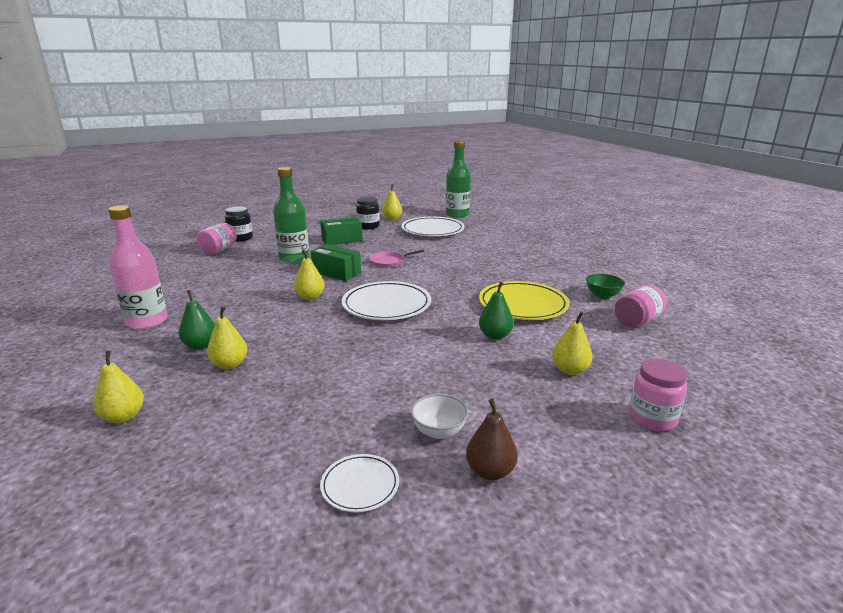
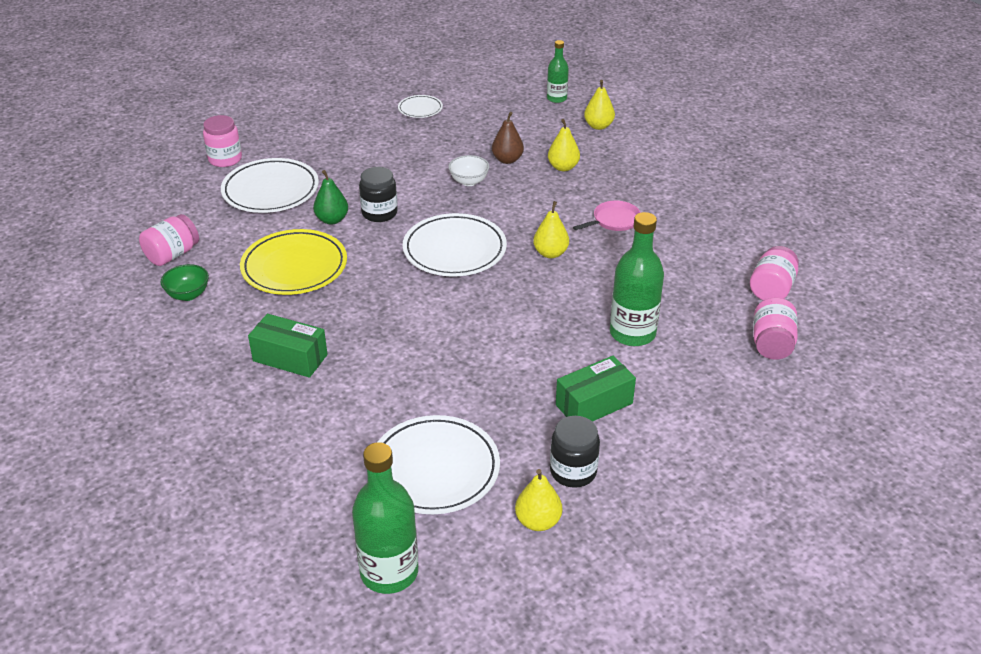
camera: 170 degrees right, 15 degrees up
(120, 481) = (556, 98): none -> green bottle
(147, 321) = (691, 201): pink bottle -> none
(179, 269) = (771, 289): none -> pink jar
(200, 345) = (607, 181): green pear -> none
(240, 238) = (778, 388): black jar -> black jar (379, 213)
(336, 272) = (547, 305): green box -> green box (290, 358)
(389, 262) = (483, 341): pink pan -> pink pan (614, 220)
(439, 431) = (378, 138): white bowl -> white bowl (469, 181)
(490, 471) = (345, 121): brown pear -> brown pear (507, 160)
(570, 370) = (270, 190): yellow pear -> white plate

